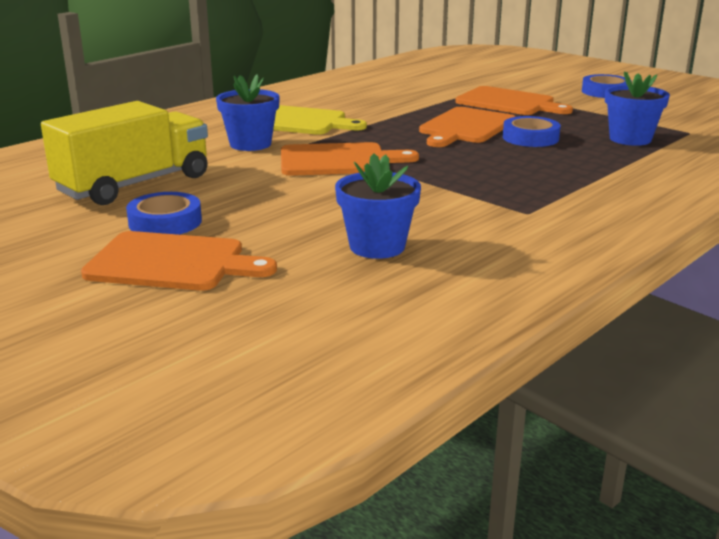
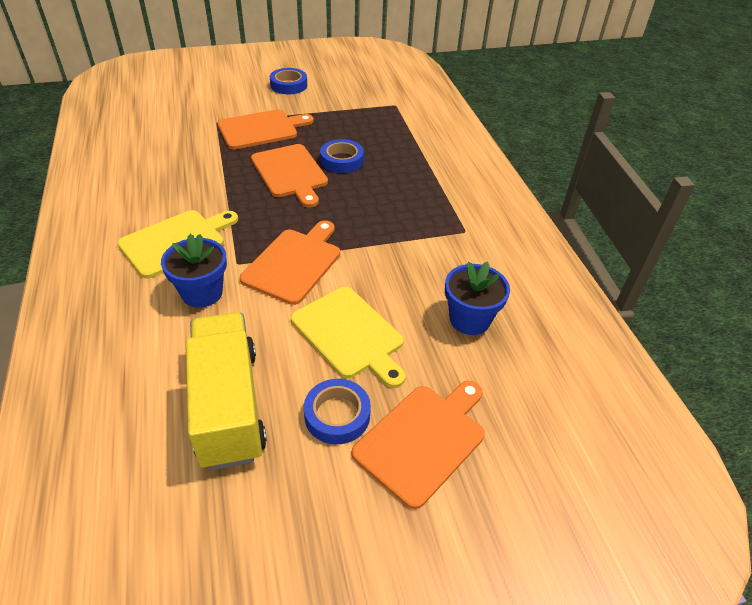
camera: 60 degrees left, 20 degrees up
(275, 202) = (350, 334): none -> yellow cutting board
(630, 139) = (384, 129): blue flower pot -> none

